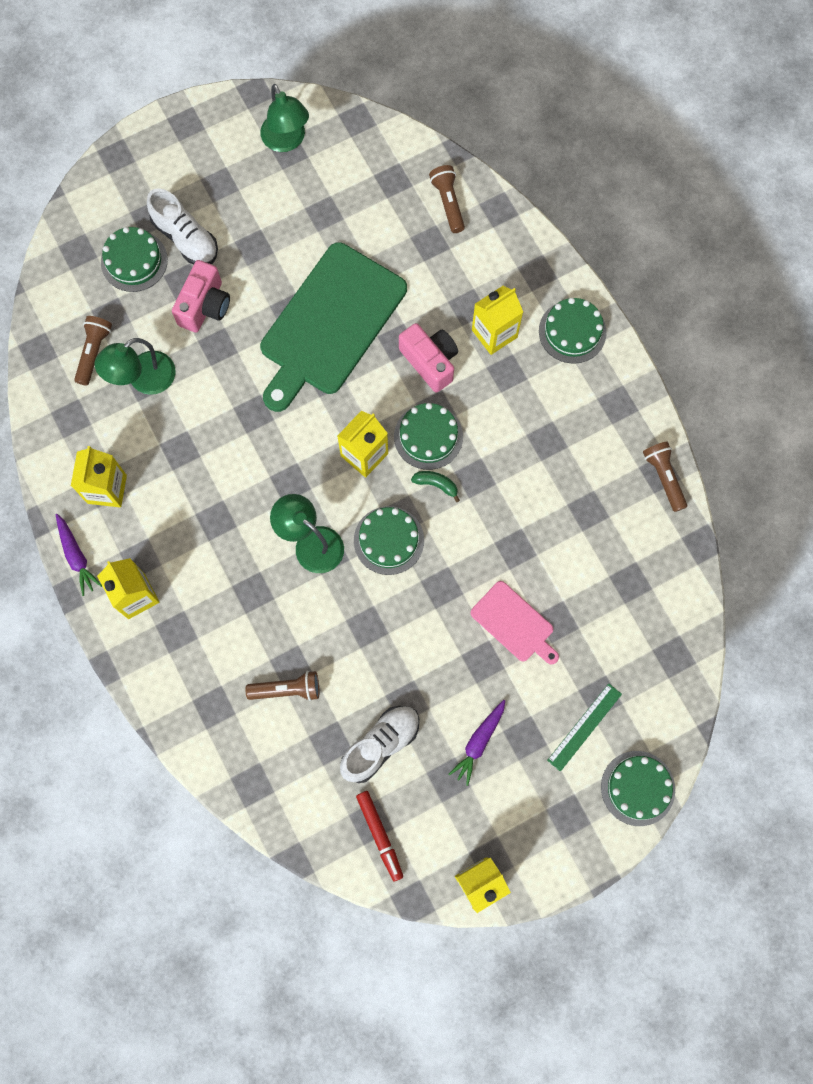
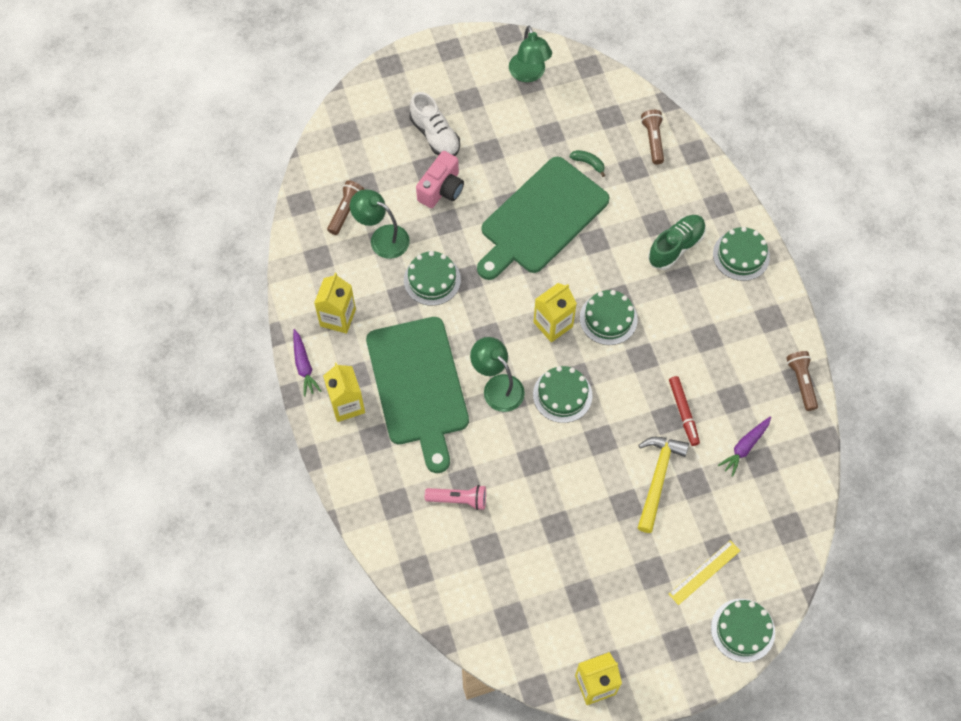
camera: 10 degrees right, 10 degrees down
(134, 261) = (390, 146): green cake -> green cake (432, 279)
(143, 379) = (382, 238): green lamp -> green lamp turned 60 degrees clockwise
(217, 558) = (418, 386): none -> green cutting board
(287, 689) = (458, 499): brown flashlight -> pink flashlight
(380, 744) = (529, 557): white shoe -> none
(380, 835) = (517, 630): red marker -> red marker (683, 412)
(430, 362) = (619, 260): pink camera -> none
(436, 484) = (609, 357): green banana -> green banana (588, 163)
(479, 742) = (612, 569): purple carrot -> purple carrot (744, 447)
(494, 333) = (675, 247): yellow carton -> green shoe
(514, 623) = (657, 478): pink cutting board -> yellow hammer
(584, 727) = (704, 572): green ruler -> yellow ruler

